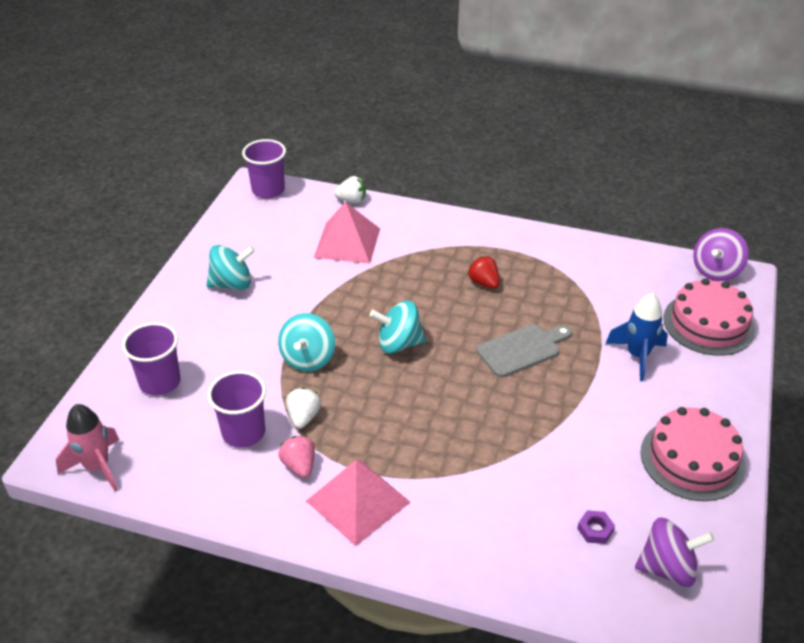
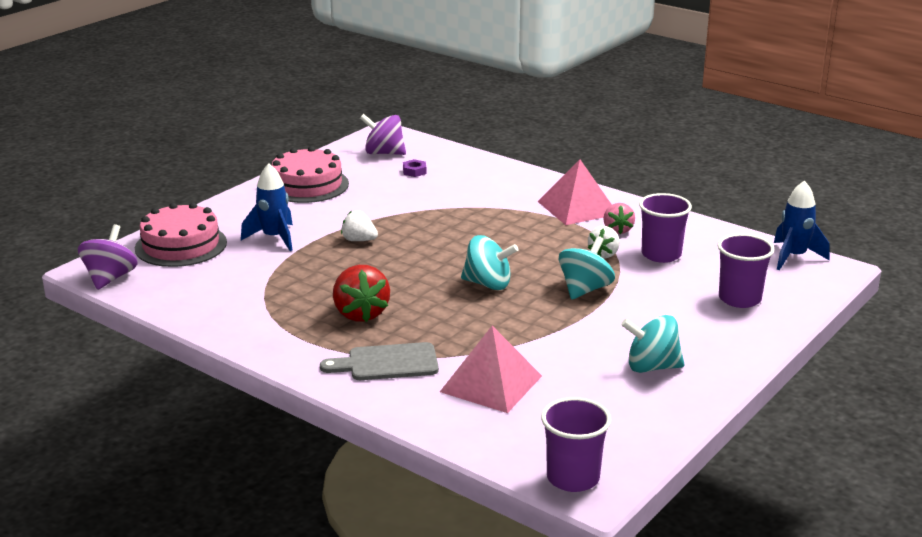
camera: 160 degrees left, 15 degrees down
(97, 467) = (794, 257): pink rocket -> blue rocket
(351, 200) = (456, 436): white strawberry -> white strawberry (359, 240)
(484, 283) = (360, 314): red strawberry -> red strawberry, size x1.61
(522, 349) = (373, 260): grey cutting board -> grey cutting board (387, 363)
(716, 271) = (110, 278): purple spinning top -> purple spinning top turned 45 degrees counterclockwise

